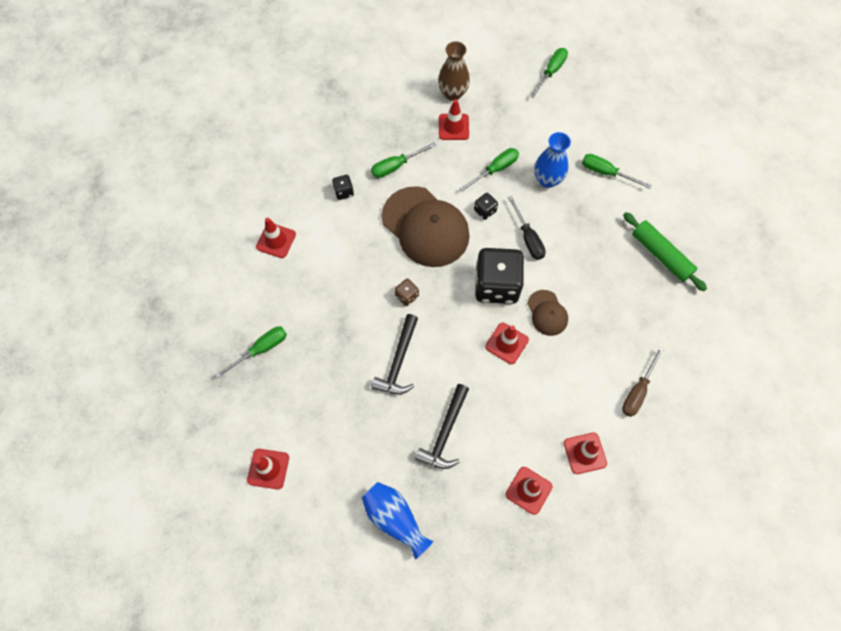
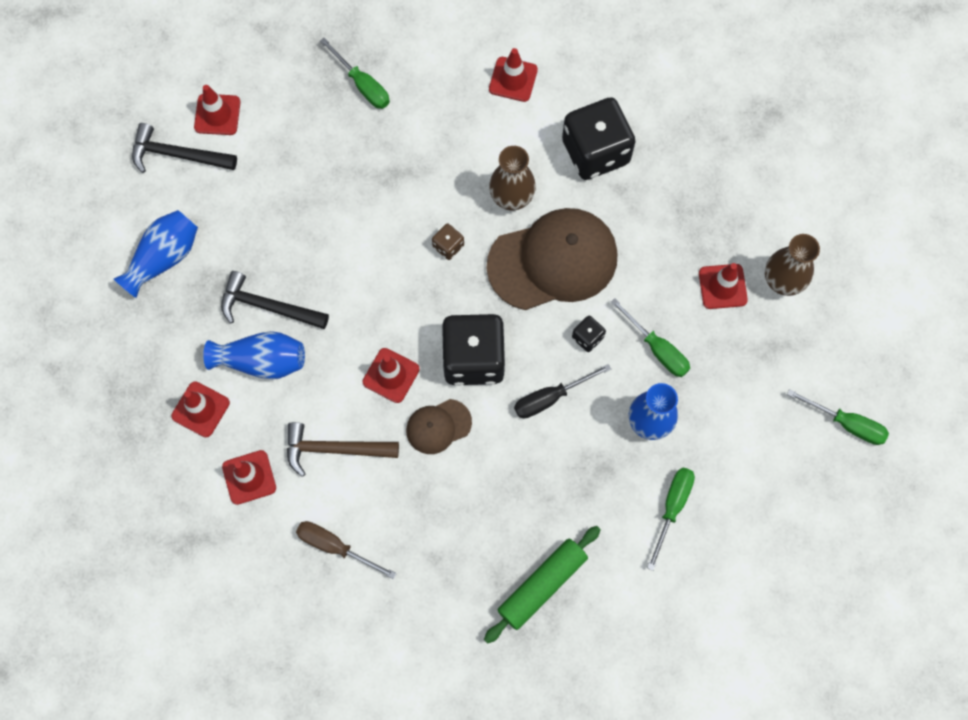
camera: 85 degrees right, 5 degrees up
(344, 192) = (595, 152): black dice -> black dice, size x2.34
(373, 250) = (511, 198): none -> brown vase
(396, 166) = (645, 214): green screwdriver -> none
(398, 361) = (357, 244): black hammer -> black hammer (178, 154)
(425, 227) = (553, 261): brown cap -> brown cap turned 150 degrees counterclockwise
(490, 440) = (261, 361): none -> blue vase
(563, 387) = (334, 449): none -> brown hammer

